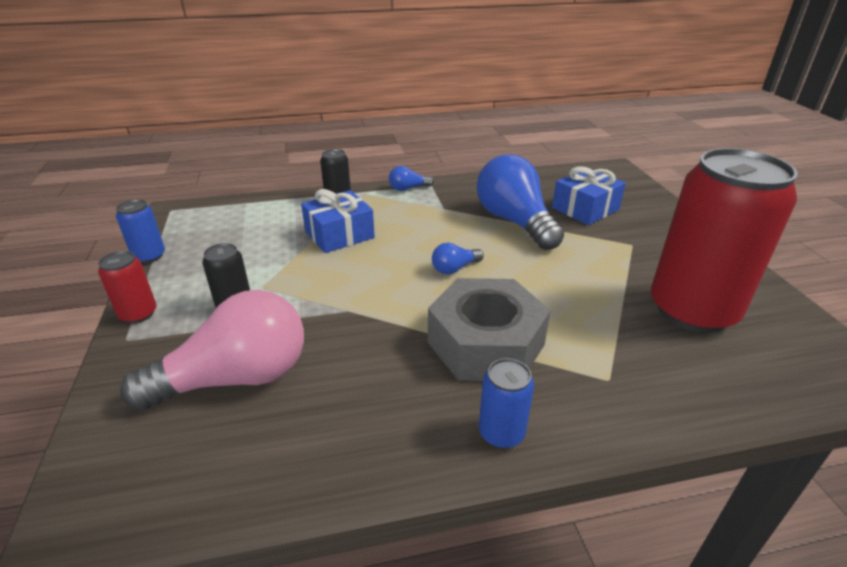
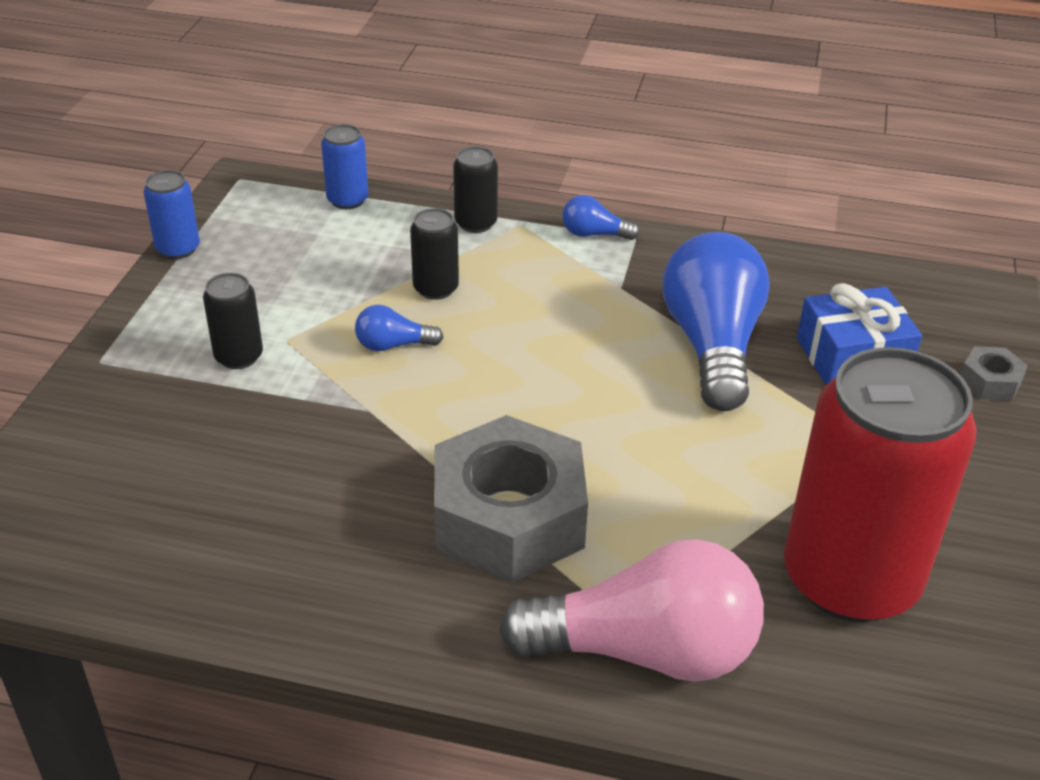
camera: 25 degrees right, 5 degrees up
(138, 314) = (127, 331): red can -> none
(236, 378) = (188, 454): pink light bulb -> pink light bulb (645, 651)
(339, 234) = (436, 288): blue gift -> black can
(454, 268) = (555, 395): blue light bulb -> blue light bulb (393, 345)
(501, 433) = (436, 632): blue can -> blue can (347, 200)
(654, 202) = (990, 382): none -> grey nut

